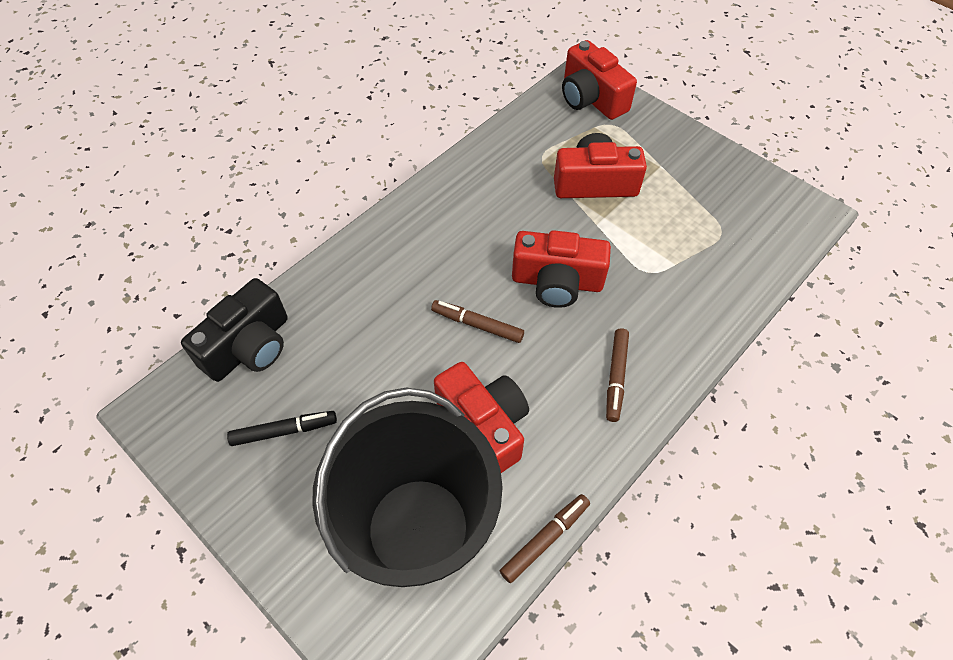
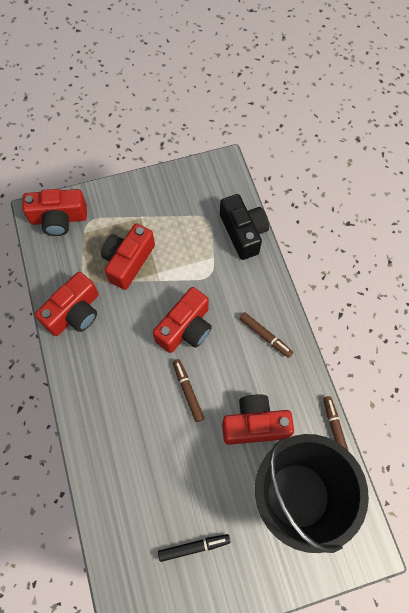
camera: 60 degrees left, 10 degrees up
(249, 346) = (118, 544): black camera -> black camera (243, 233)
(284, 431) = (194, 547): black marker -> black marker turned 60 degrees clockwise
(477, 325) = (188, 391): brown marker -> brown marker turned 105 degrees clockwise
(493, 167) = (74, 313): none -> red camera

